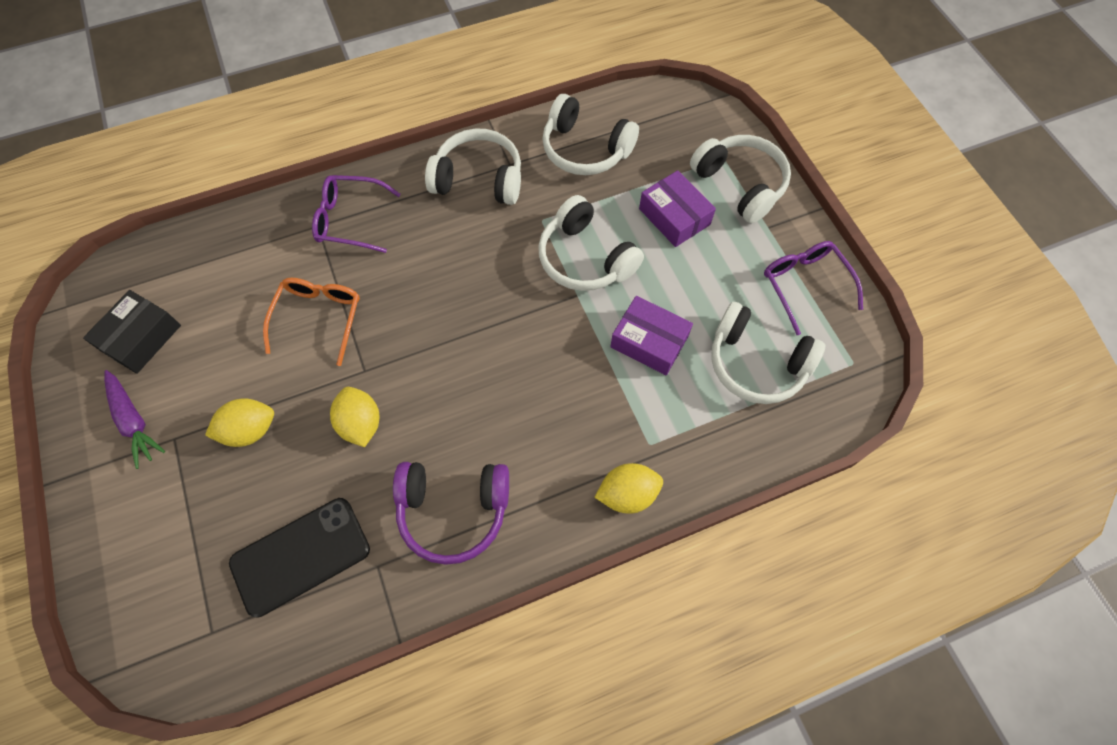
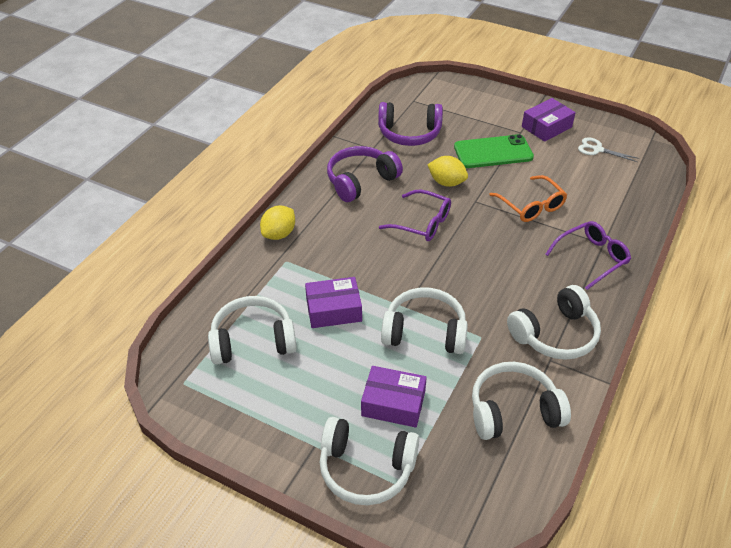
camera: 140 degrees right, 20 degrees down
(134, 421) = (546, 127): purple carrot -> purple box
(141, 338) = (597, 149): black box -> white scissors
(250, 430) = (493, 152): yellow lemon -> green phone
(301, 556) = (409, 133): black phone -> purple headphones
(804, 284) = (254, 417): purple glasses -> purple glasses (423, 223)

